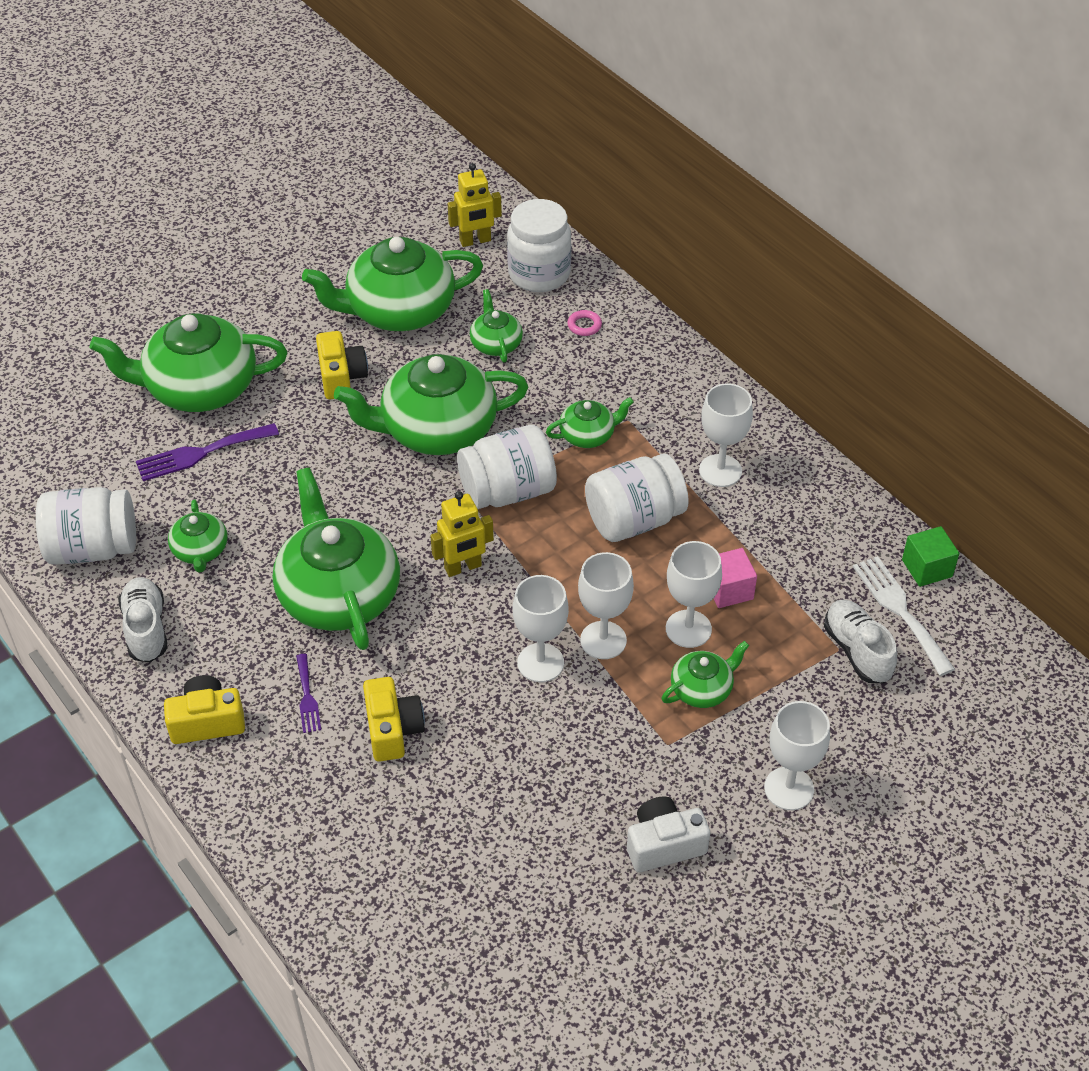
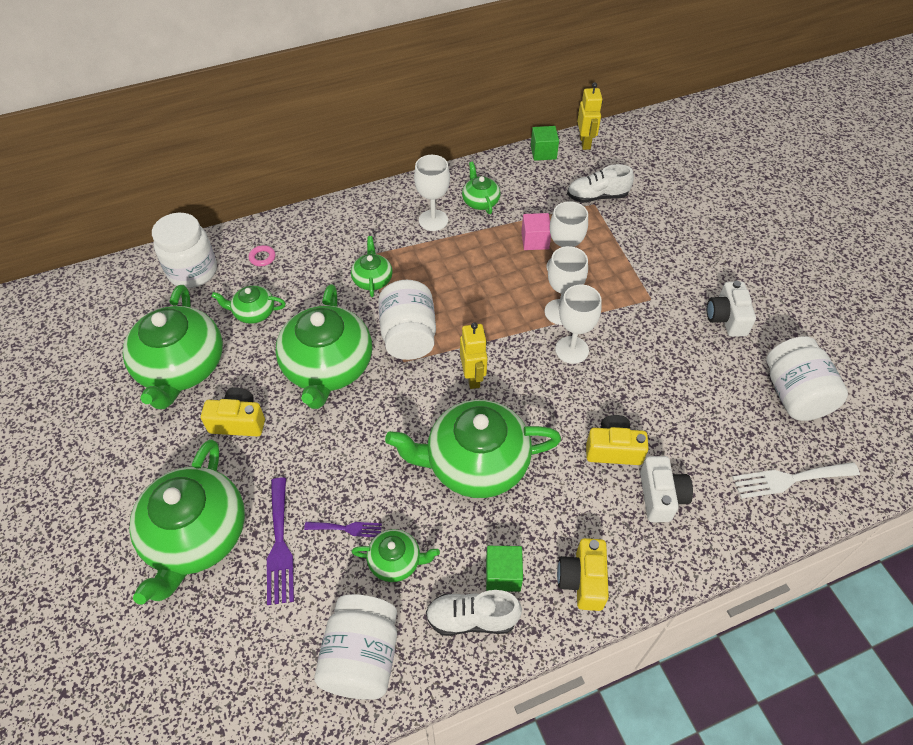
camera: 75 degrees left, 5 degrees up
(201, 646) = (503, 574): none -> green cube
(307, 697) = (572, 502): purple fork -> purple fork (347, 528)
(335, 788) = (661, 496): none -> white camera
(475, 241) = (130, 302): yellow robot -> yellow robot (585, 142)
(634, 520) = (461, 273): white jar -> white jar (794, 395)
(702, 689) = (611, 272): green teapot -> green teapot (480, 201)
(789, 788) = (692, 251): white goblet -> none
(900, 610) = (571, 171): white fork -> white fork (789, 479)

